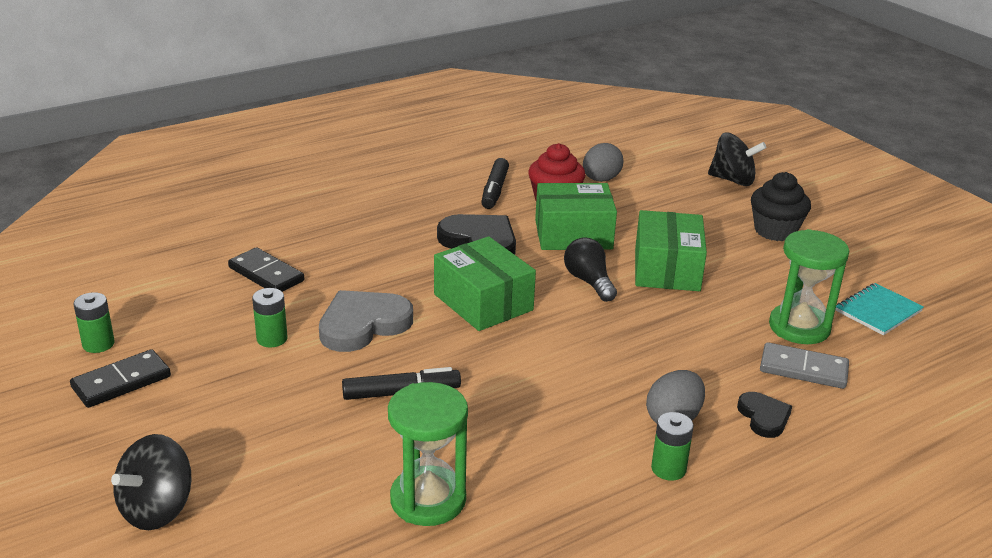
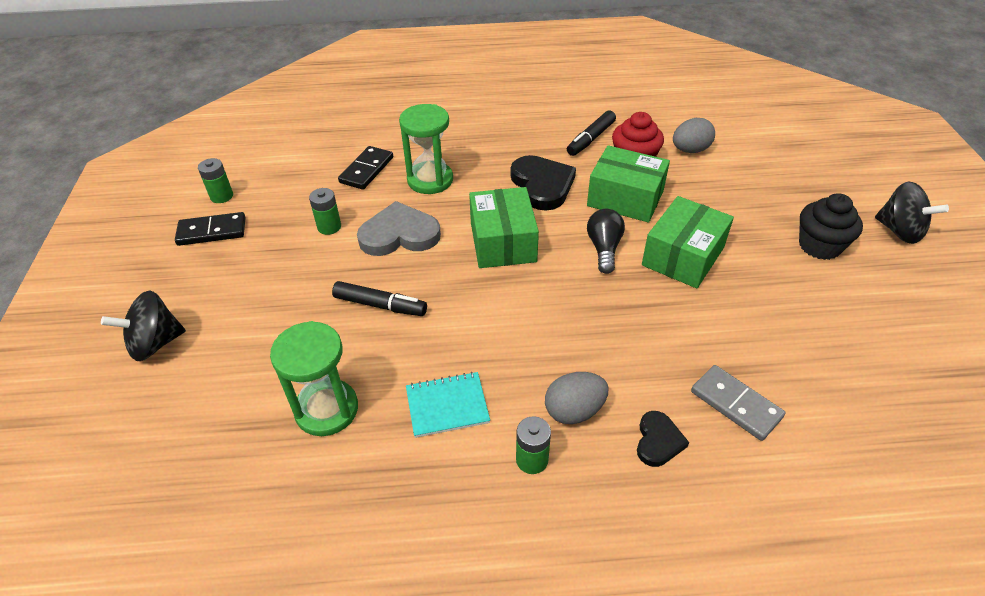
camera: 30 degrees right, 15 degrees up
(266, 274) = (367, 170): black domino -> black domino turned 45 degrees clockwise
(733, 180) = (816, 181): black spinning top -> black spinning top (899, 231)
(799, 327) = (766, 357): green hourglass -> green hourglass (430, 180)
(878, 311) = (864, 367): turquoise notebook -> turquoise notebook (447, 406)

